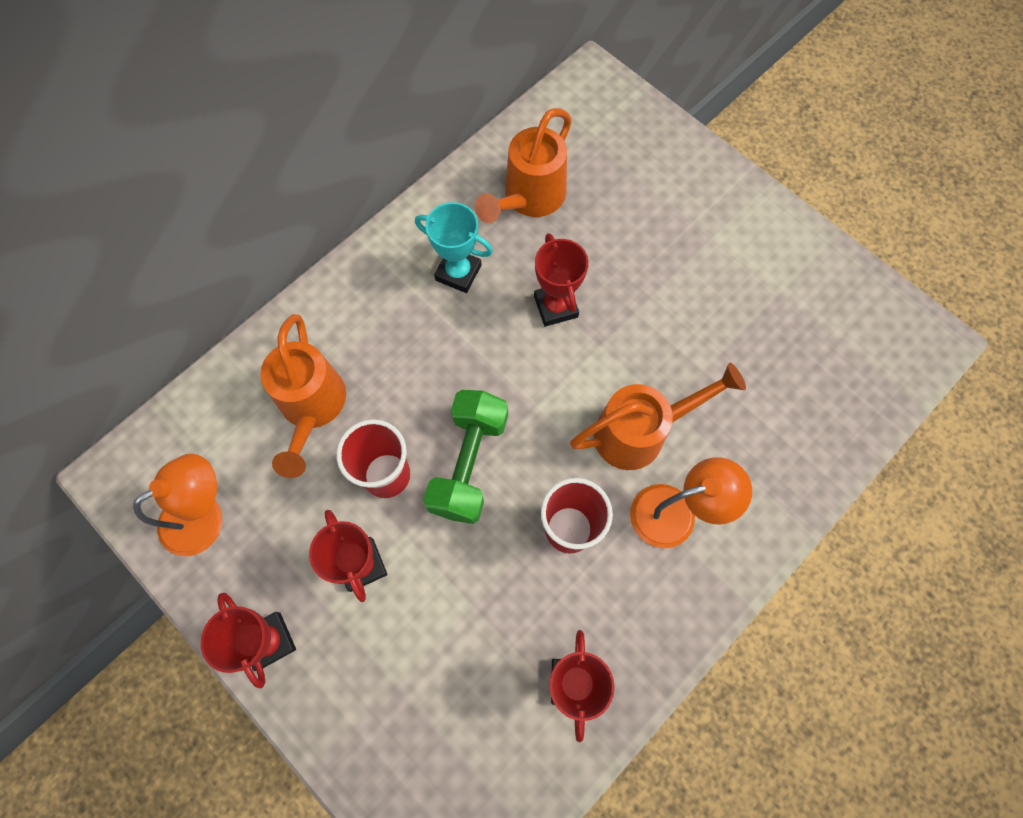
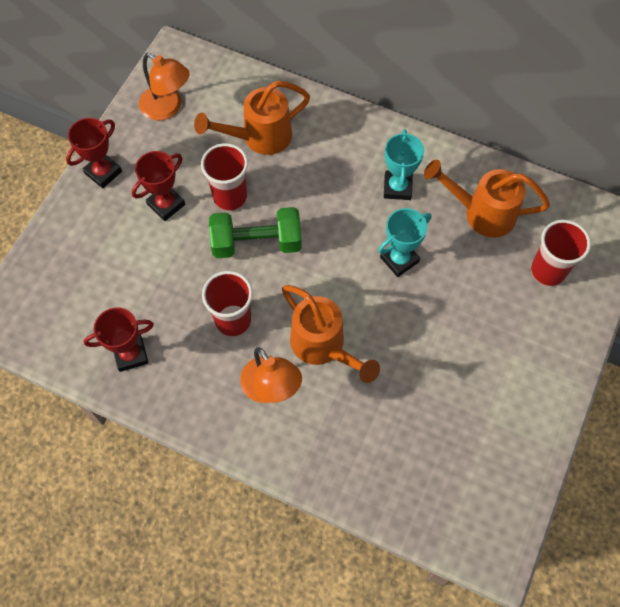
camera: 70 degrees right, 5 degrees down
(555, 306) = (399, 259): red trophy -> turquoise trophy
(626, 164) = (547, 271): none -> red cup

